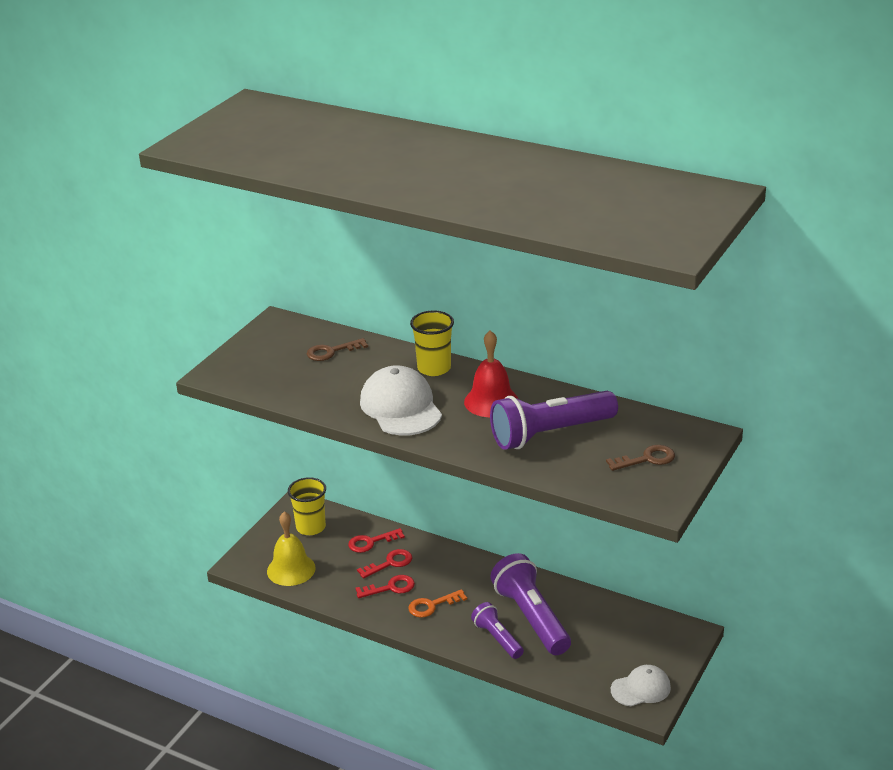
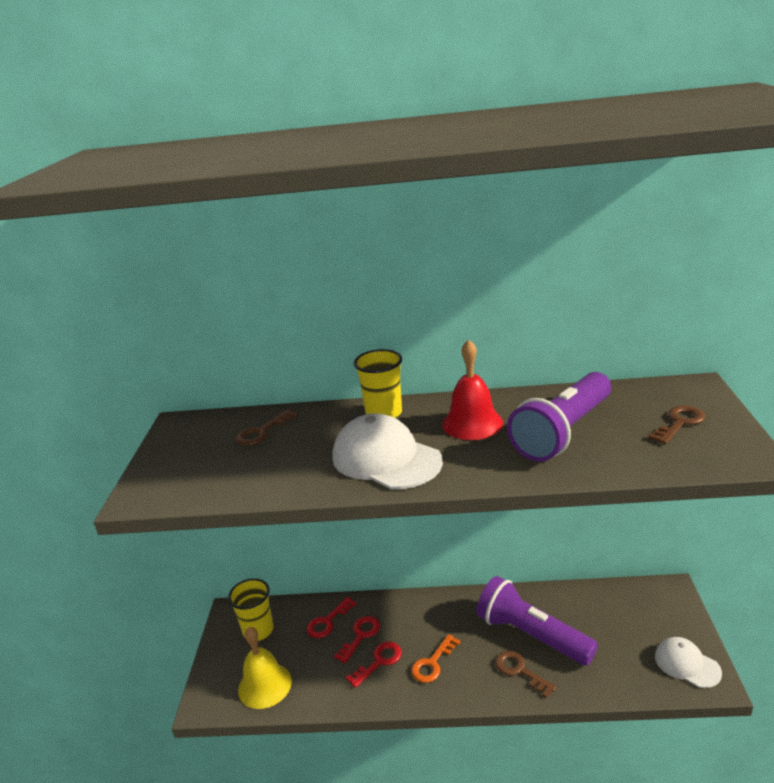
camera: 25 degrees left, 5 degrees down
(497, 638) = (520, 671): purple flashlight -> brown key
(641, 688) = (687, 664): white cap -> white cap turned 90 degrees counterclockwise

